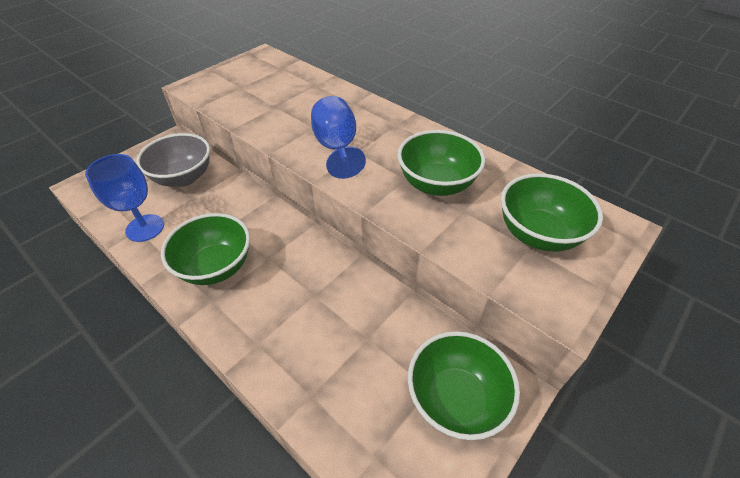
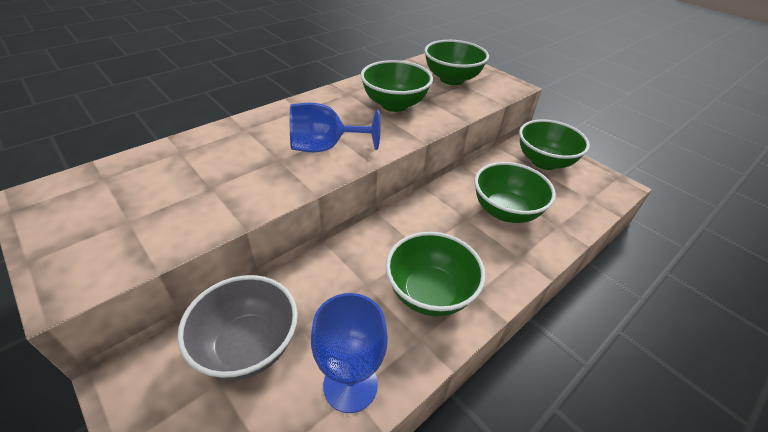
camera: 85 degrees left, 5 degrees down
(331, 335) = (505, 211): none -> green bowl

